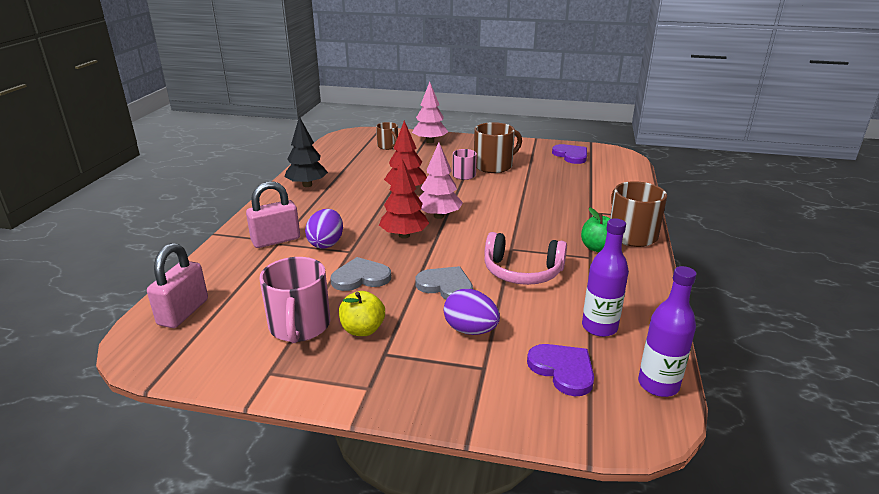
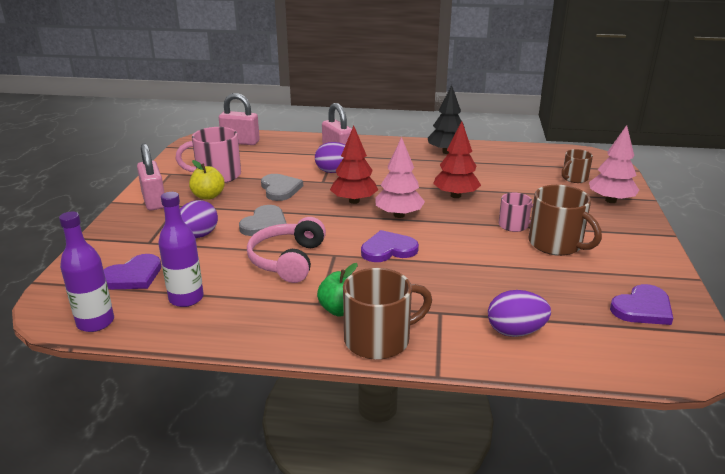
camera: 85 degrees right, 0 degrees up
(364, 377) = (154, 201): none -> pink padlock
(502, 224) = (388, 249): none -> purple heart
(606, 191) = (515, 331): none -> purple egg

